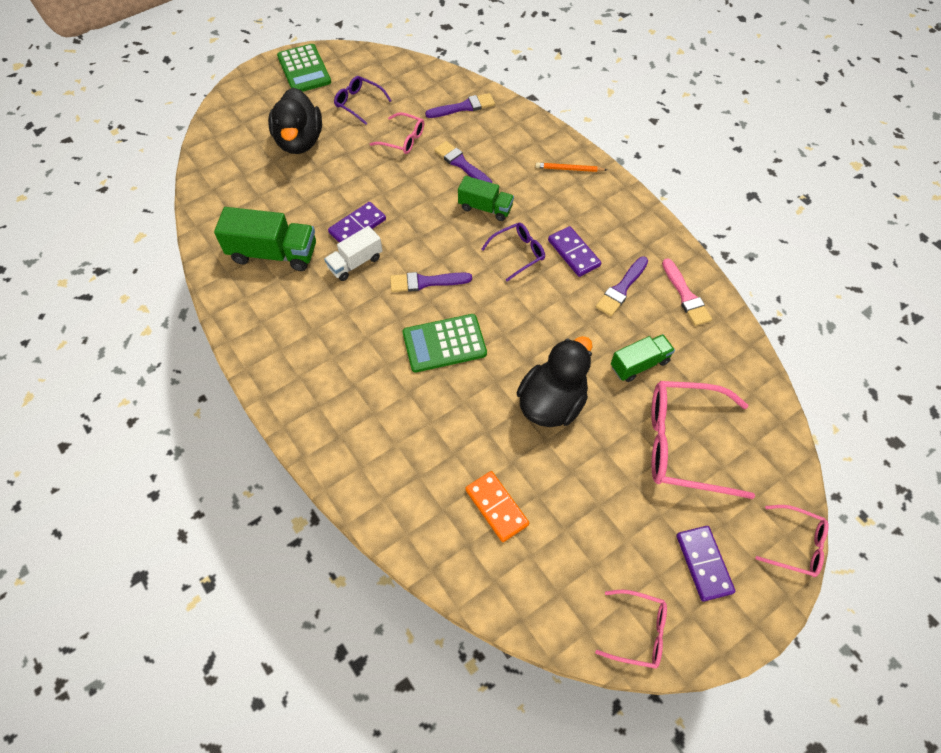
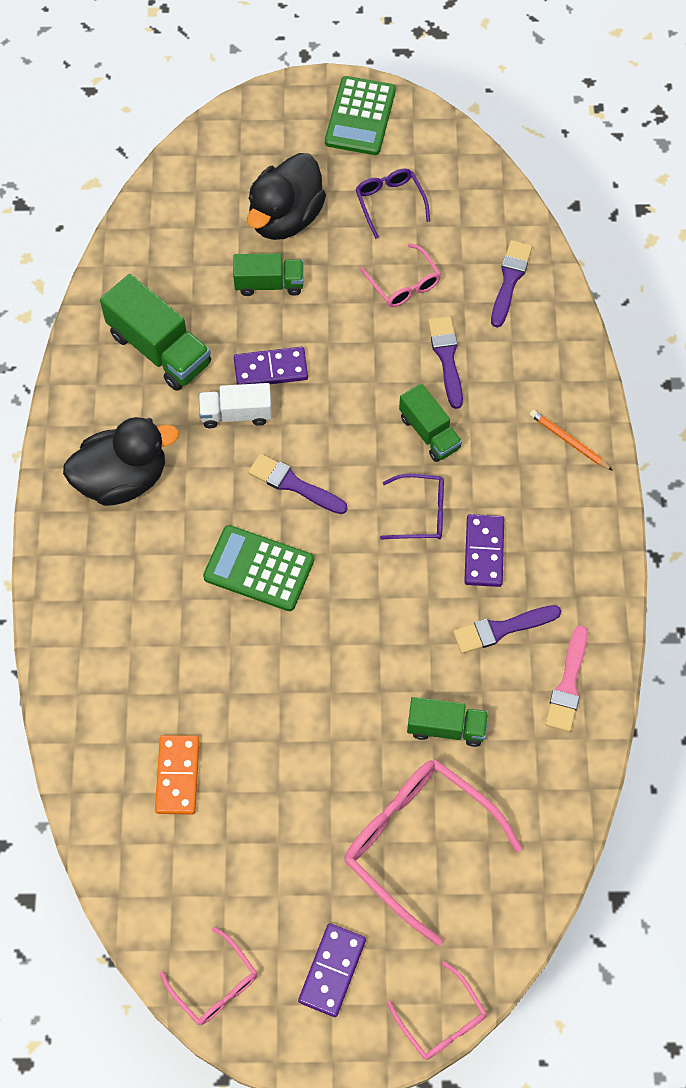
camera: 35 degrees right, 5 degrees up
(318, 181) = (269, 284): none -> green truck
(463, 107) = (510, 280): purple brush -> purple brush turned 90 degrees counterclockwise
(552, 402) = (318, 707): black duck -> black duck (122, 479)

